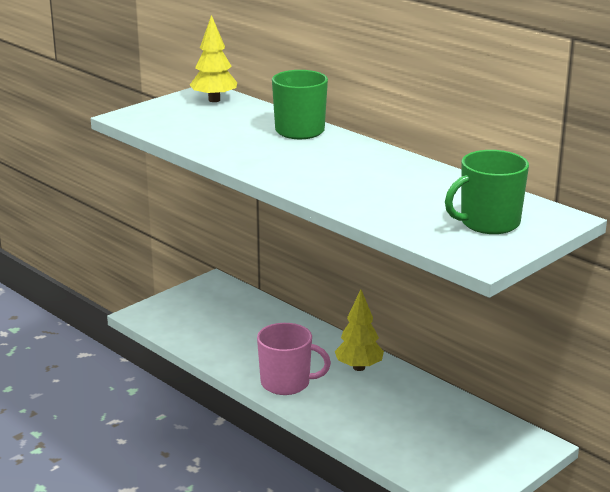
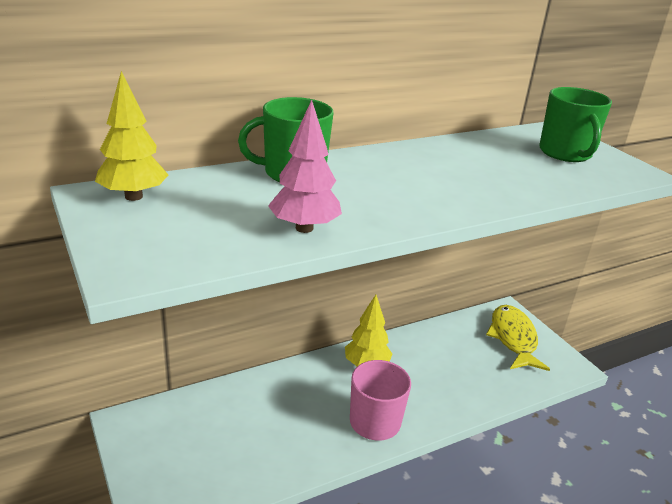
camera: 75 degrees left, 5 degrees up
(214, 145) = (304, 228): none -> pink tree
(484, 452) = (513, 338): none -> yellow fish

